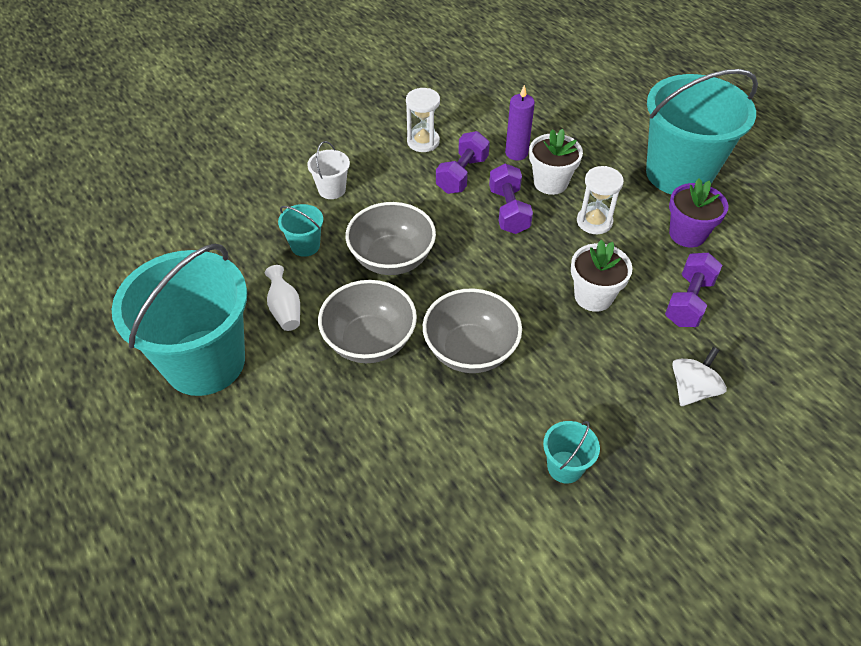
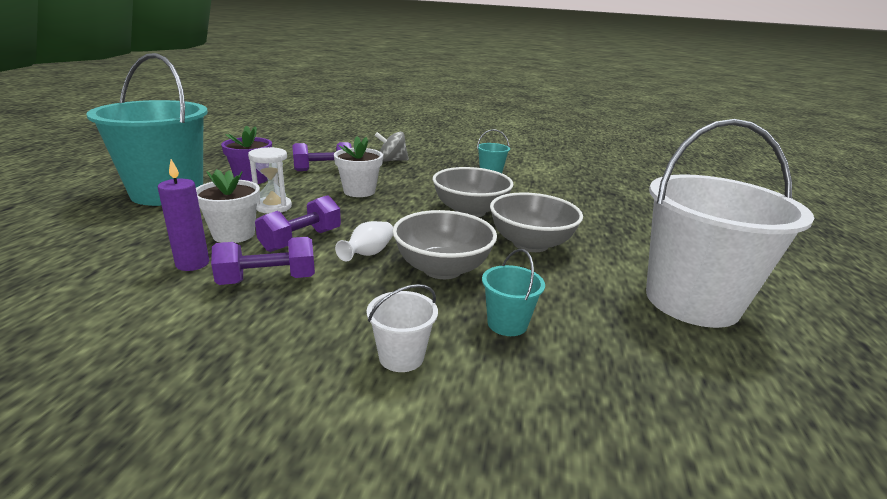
camera: 135 degrees left, 25 degrees down
(205, 362) = (691, 301): turquoise bucket -> white bucket
(285, 309) = (582, 292): white vase -> white vase (368, 253)
(423, 142) = (218, 332): white hourglass -> none
(692, 389) = (392, 160): white spinning top -> grey spinning top

